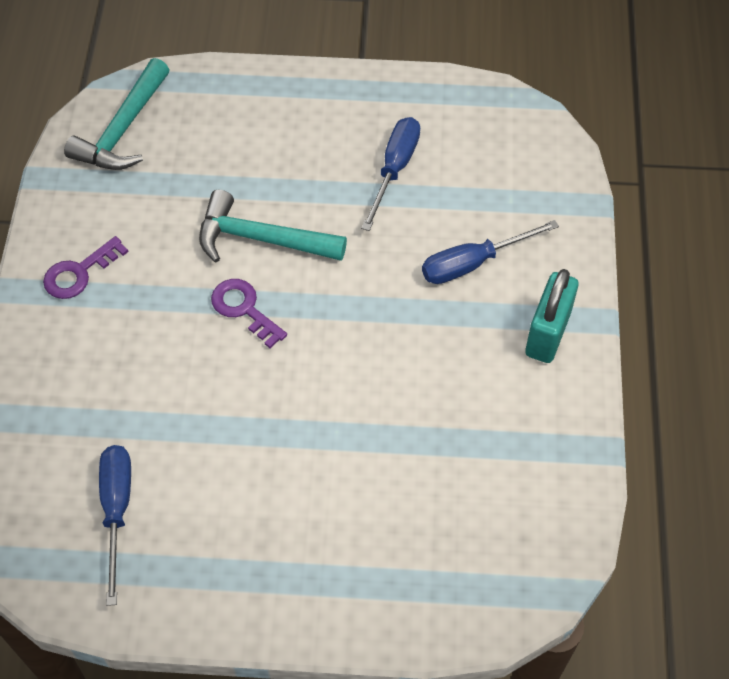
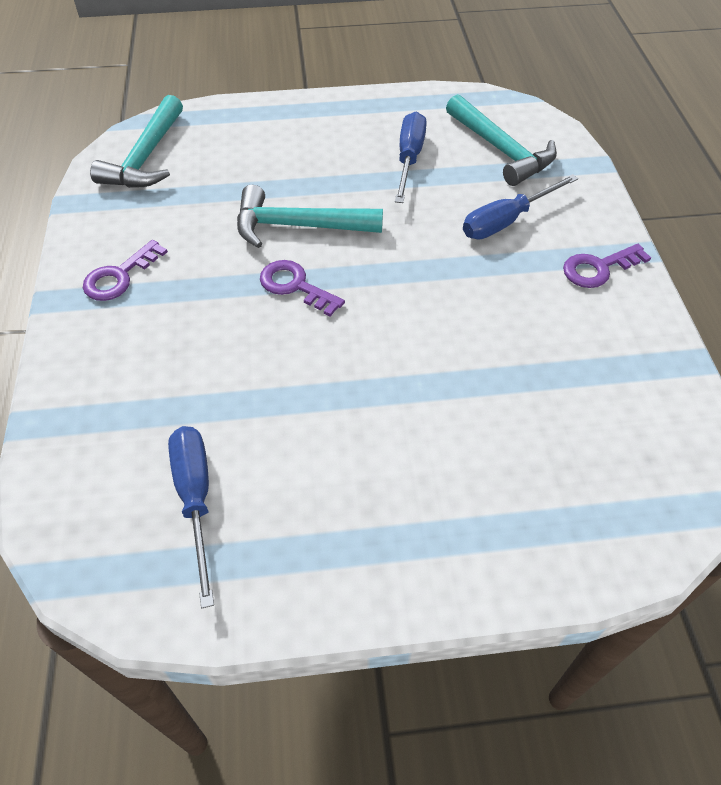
camera: 10 degrees left, 5 degrees down
(495, 171) = (500, 150): none -> turquoise hammer
(548, 333) = (598, 268): turquoise padlock -> purple key

